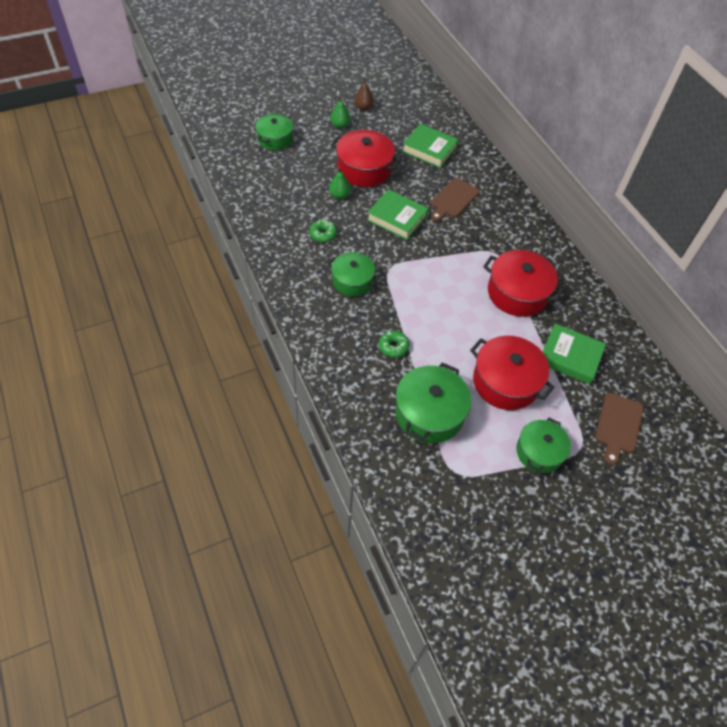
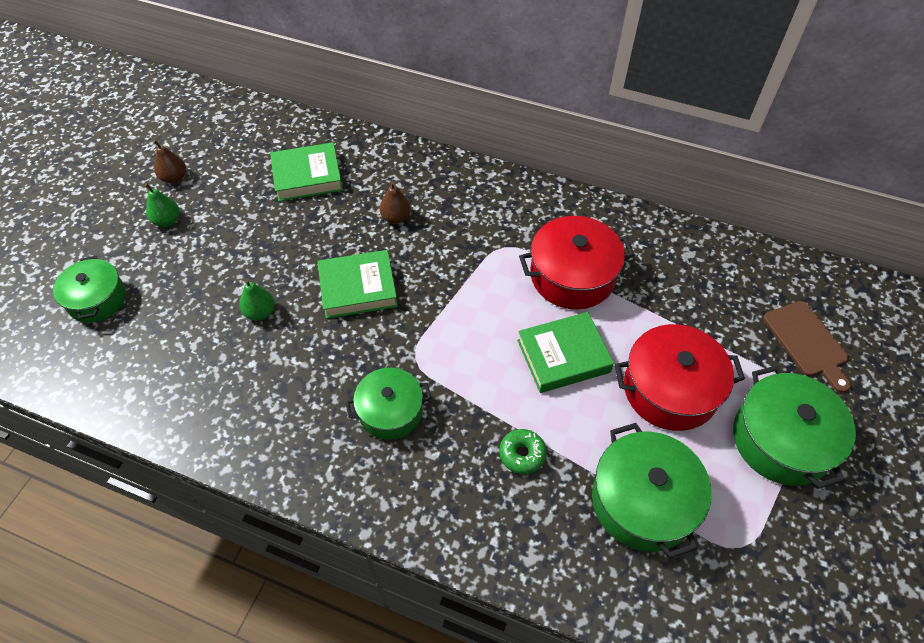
camera: 40 degrees left, 0 degrees up
(323, 234) = (292, 379): green donut -> none
(364, 169) = (256, 255): red pot -> none
(453, 199) = (396, 217): brown cutting board -> brown pear
(539, 452) = (781, 440): green pot -> green pot, size x1.50
(570, 357) = (692, 305): green book -> green book (563, 356)

